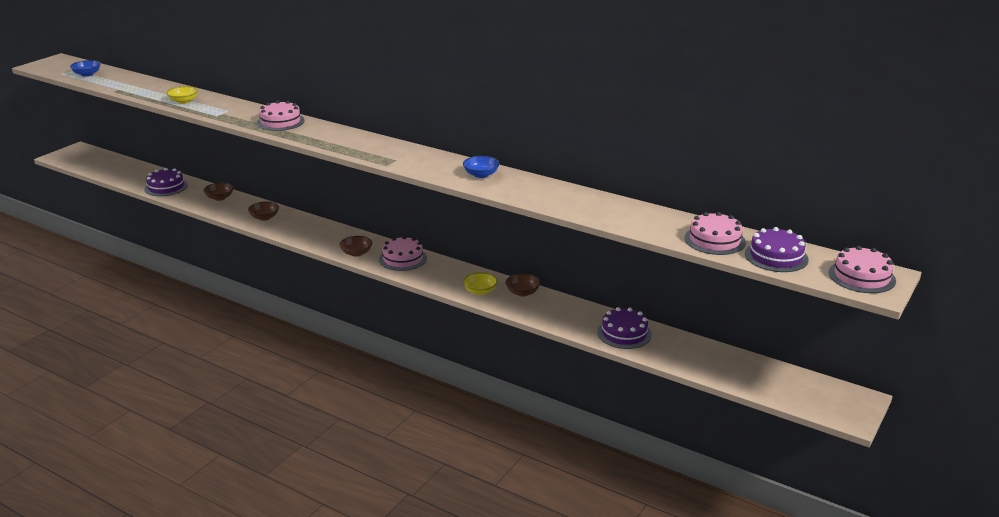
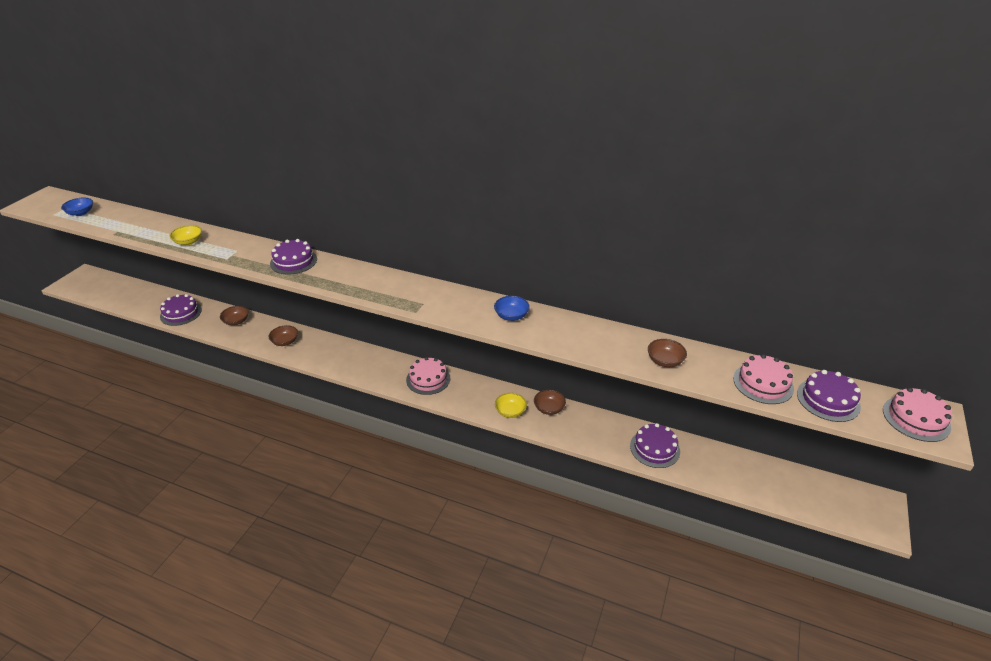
camera: 10 degrees left, 10 degrees up
(280, 122) = (293, 261): pink cake -> purple cake
(356, 253) = (383, 377): brown bowl -> brown bowl (665, 361)

